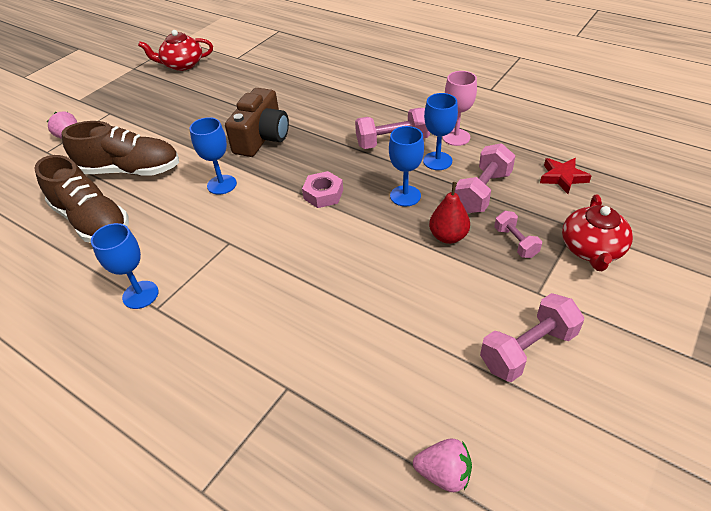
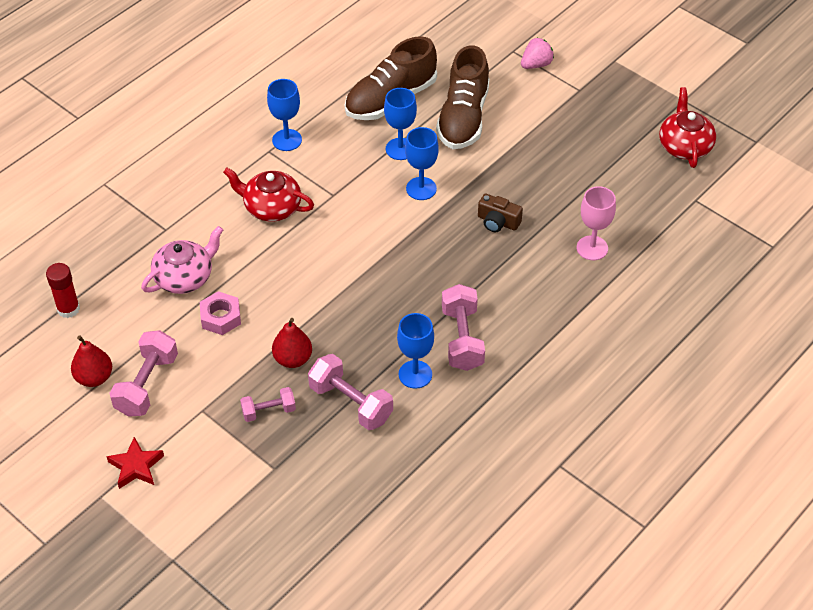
camera: 95 degrees right, 5 degrees up
(262, 138) = (498, 222): brown camera -> brown camera, size x0.55
(323, 194) = (384, 268): pink nut -> pink nut (221, 317)
(362, 349) = (184, 277): none -> pink teapot
(405, 196) = (363, 335): blue goblet -> blue goblet (400, 149)
(443, 473) = (68, 309): pink strawberry -> red glue stick
(456, 137) = (456, 402): pink goblet -> pink goblet (592, 248)
(527, 349) = (147, 385): pink dumbbell -> pink dumbbell turned 45 degrees clockwise
(540, 408) = (94, 377): none -> red pear
(562, 177) = (355, 484): red star -> red star (136, 466)
(591, 249) = (240, 471): red teapot -> red teapot (271, 207)

